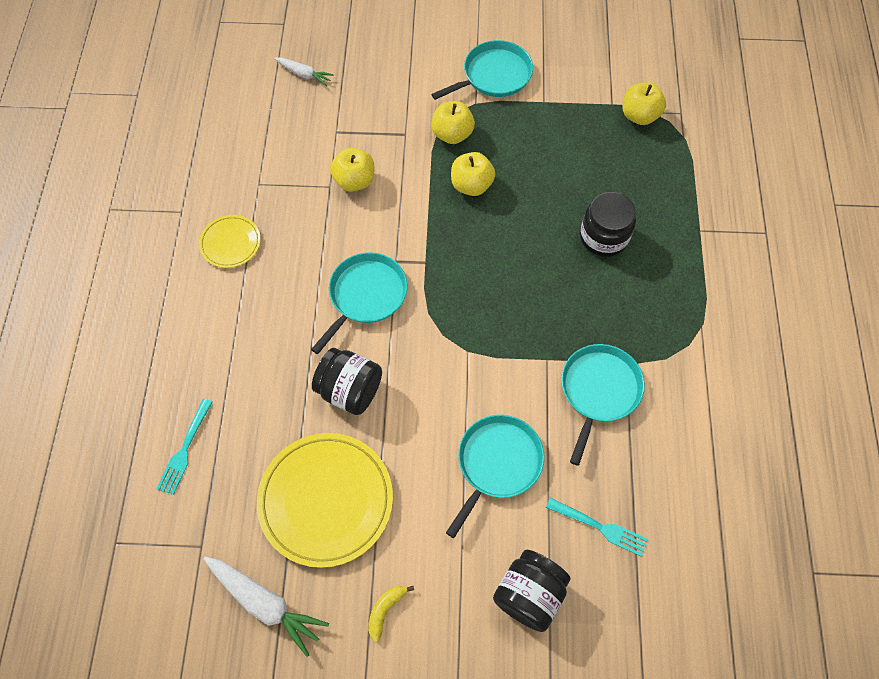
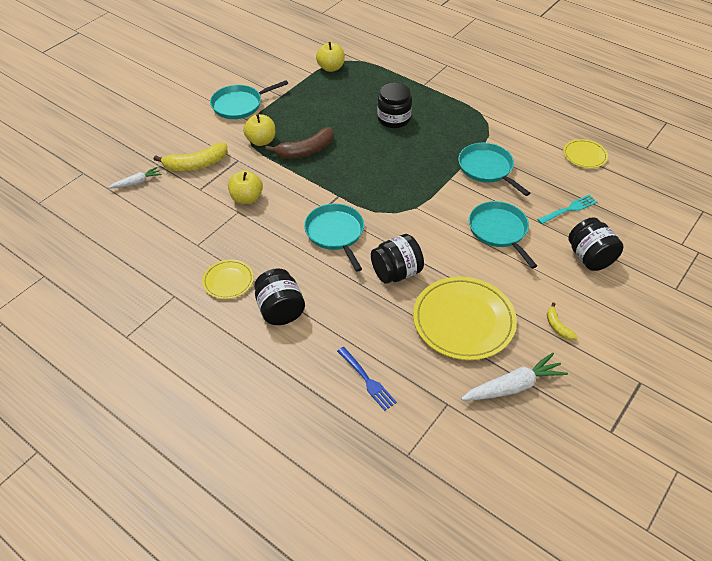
camera: 55 degrees left, 15 degrees down
(185, 449) = (366, 380): turquoise fork -> blue fork
(223, 313) = (280, 310): none -> black jar
(368, 103) = (196, 164): none -> yellow banana
(471, 185) = (305, 151): yellow apple -> brown banana
(494, 75) = (239, 105): turquoise pan -> turquoise pan turned 120 degrees counterclockwise
(725, 496) = (584, 155): none -> yellow plate

